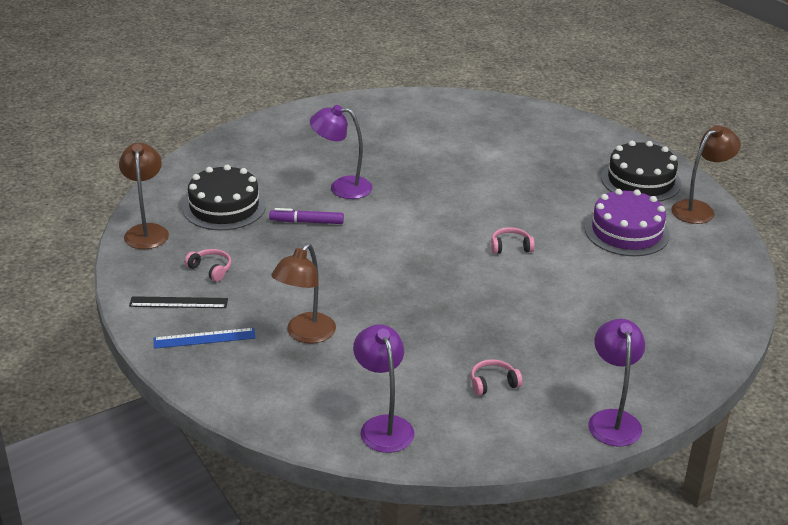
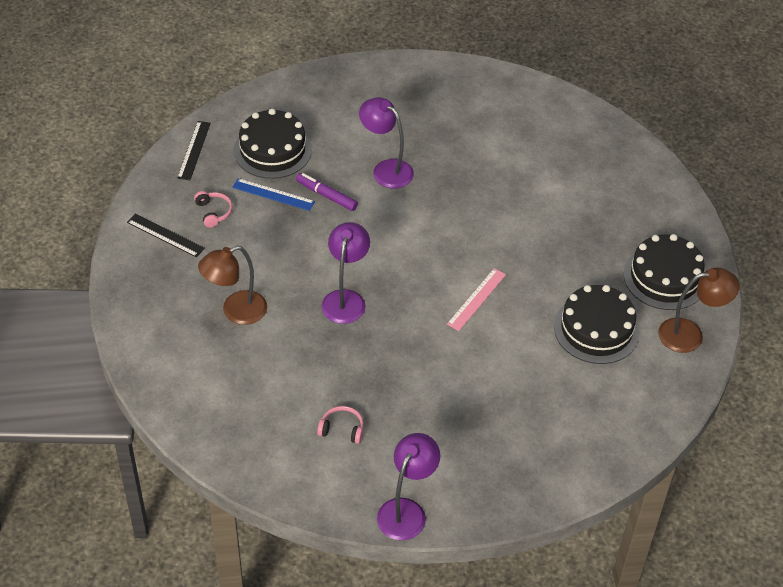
camera: 30 degrees right, 15 degrees up
(147, 231) = (194, 150): brown lamp -> black ruler
(204, 338) = (159, 279): blue ruler -> blue ruler (273, 194)
(383, 426) = (226, 426): purple lamp -> purple lamp (345, 299)
(510, 247) = (476, 299): pink headphones -> pink ruler
(626, 232) = (596, 329): purple cake -> black cake

